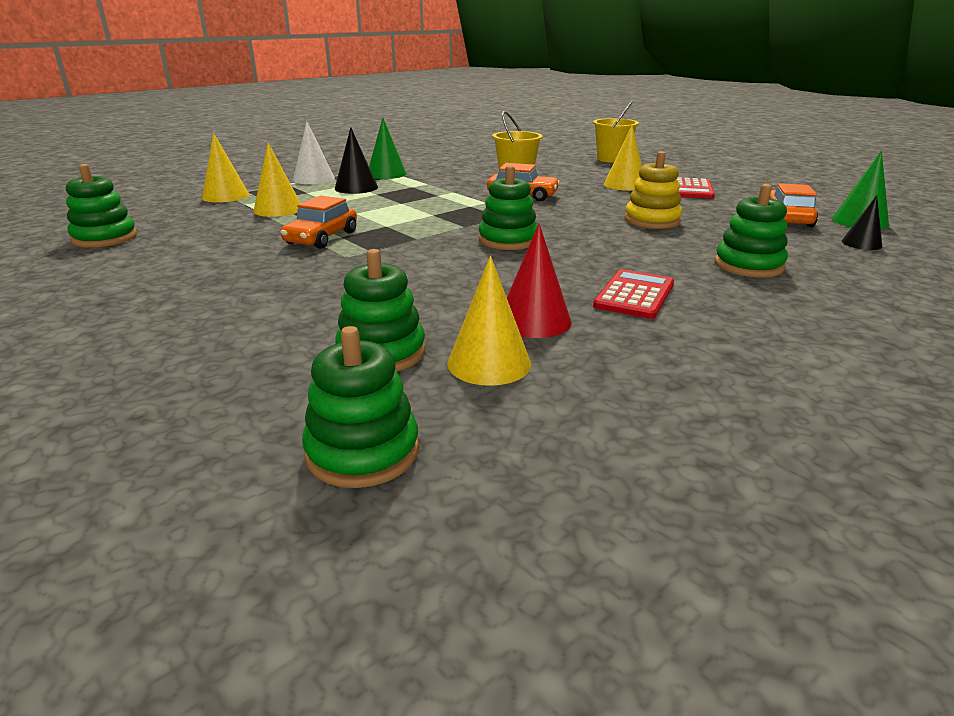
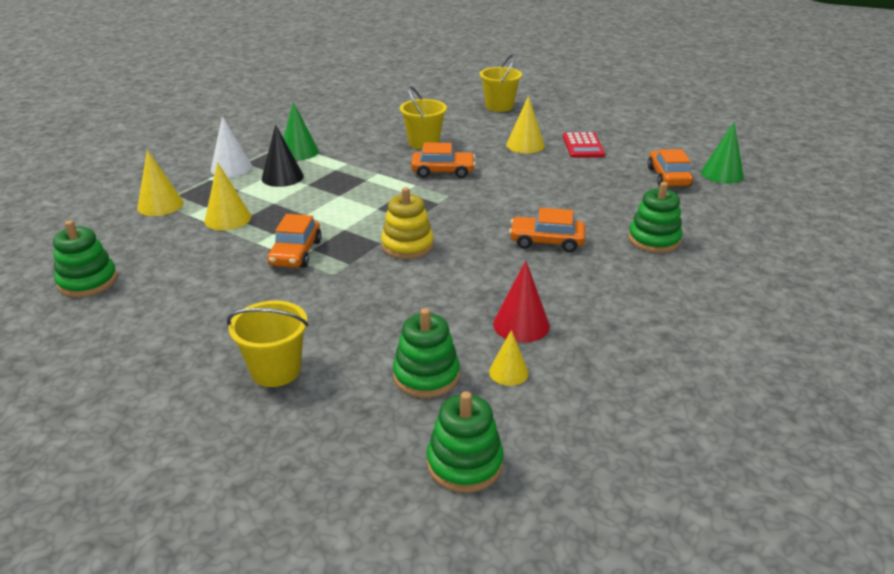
camera: 15 degrees left, 5 degrees up
(213, 325) = (276, 370): none -> yellow bucket
(489, 363) = (508, 372): yellow cone -> yellow cone, size x0.65
(508, 240) = (459, 234): green stacking toy -> none
(609, 255) = (546, 241): none -> orange car
(634, 295) = (582, 286): red calculator -> none
(652, 220) = (565, 193): yellow stacking toy -> yellow stacking toy (407, 245)
(861, 243) = (728, 202): black cone -> none

